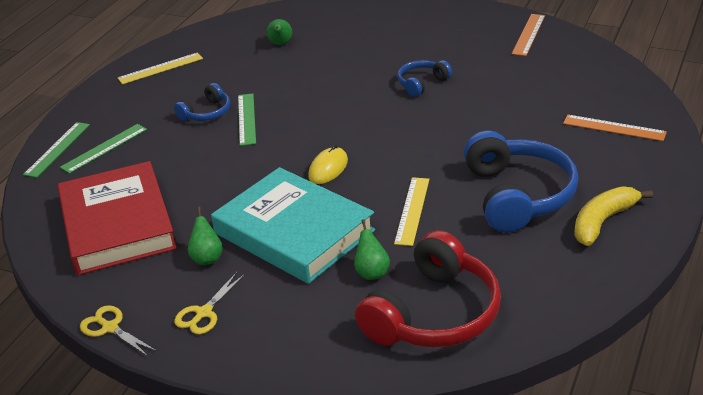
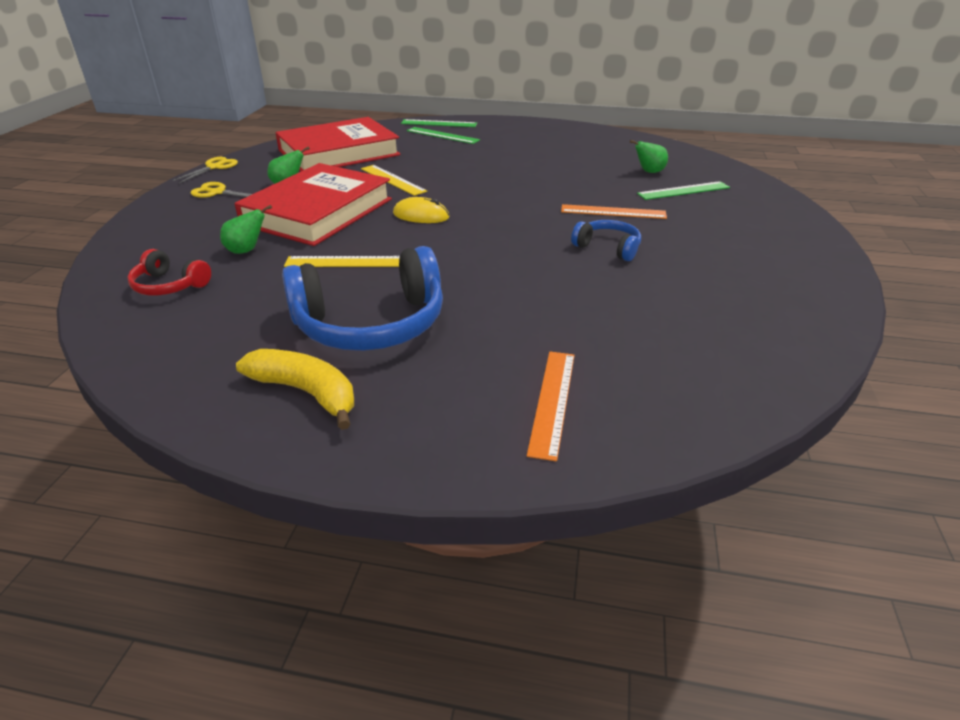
camera: 75 degrees right, 0 degrees up
(160, 68) = (573, 135): yellow ruler -> yellow ruler (392, 180)
(206, 113) = (505, 159): blue headphones -> none
(247, 119) = (500, 174): green ruler -> green ruler (683, 191)
(294, 232) = (318, 212): turquoise book -> red book
(434, 314) = (169, 285): red headphones -> red headphones, size x0.51
(528, 34) = (795, 314): orange ruler -> orange ruler (613, 212)

